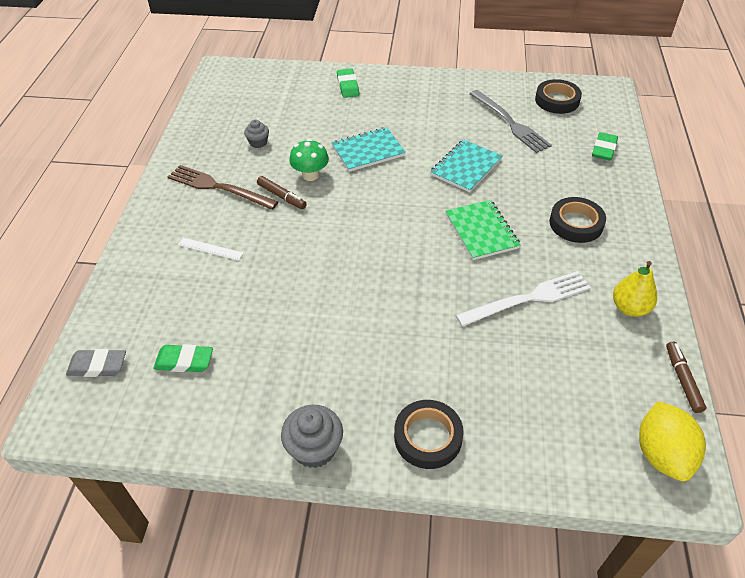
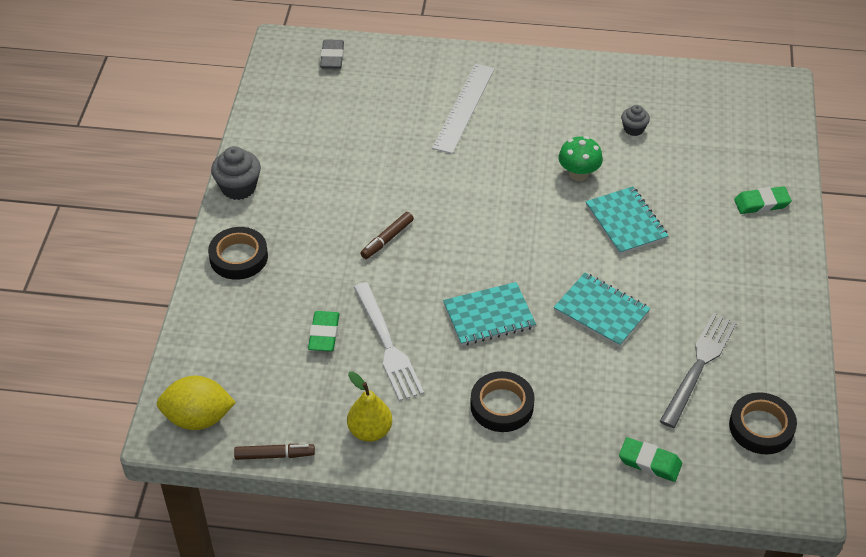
camera: 90 degrees right, 0 degrees up
(184, 361) = (332, 105): green eraser -> green eraser (324, 334)
(210, 249) = (464, 107): white ruler -> white ruler, size x1.98
(218, 187) = (554, 105): brown fork -> none
(281, 196) = (542, 153): brown marker -> brown marker (387, 239)
(481, 231) = (489, 316): green notebook -> turquoise notebook
(510, 123) = (699, 366): grey fork -> grey fork turned 150 degrees clockwise

